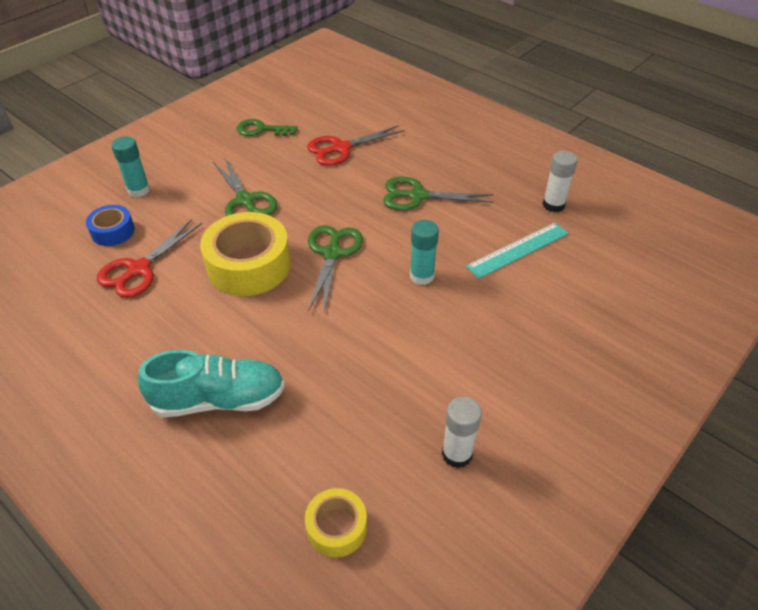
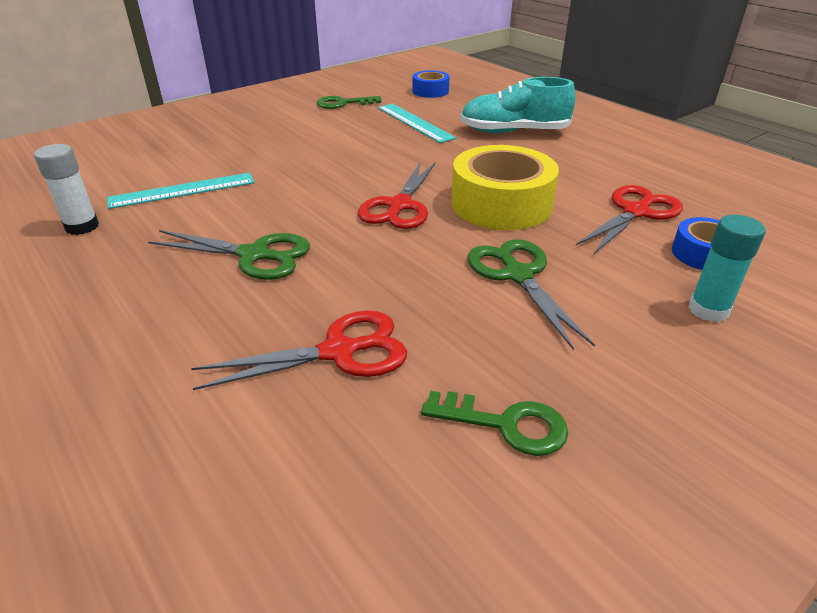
camera: 170 degrees left, 10 degrees down
(332, 253) = (399, 206): green scissors -> red scissors
(336, 527) = (430, 91): yellow tape -> blue tape
(344, 408) = (415, 122): none -> turquoise ruler
(422, 276) = (307, 180): turquoise glue stick -> none
(457, 454) = (343, 103): white glue stick -> green key

